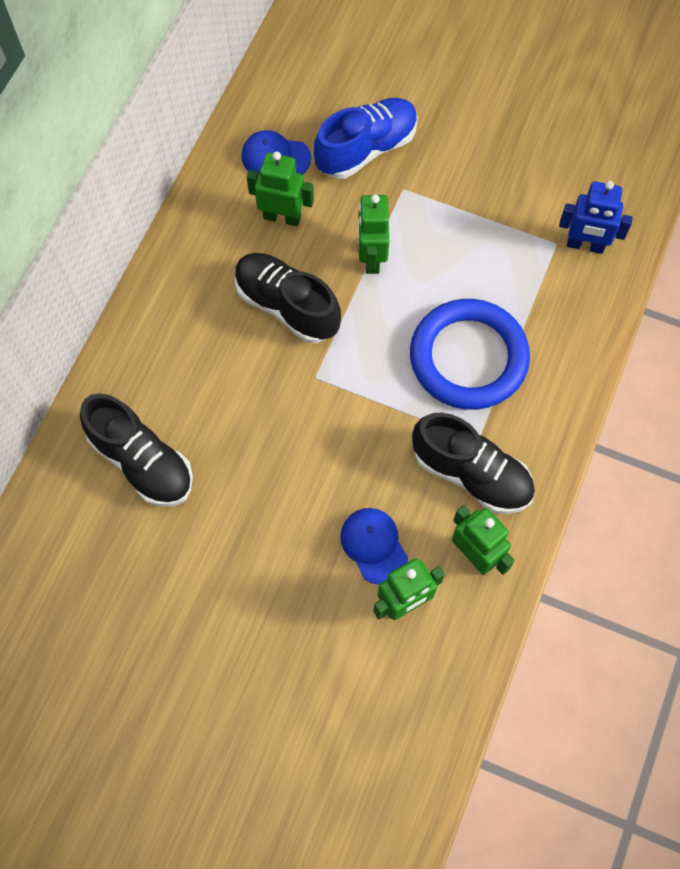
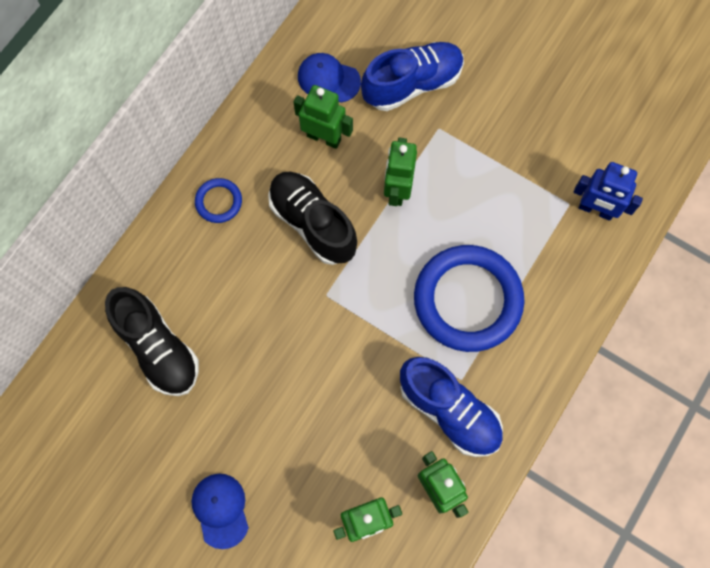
camera: 10 degrees right, 5 degrees up
(180, 300) = (219, 202): none -> blue ring
(374, 545) = (349, 462): blue cap -> blue cap (220, 510)
(471, 474) = (449, 411): black shoe -> blue shoe

